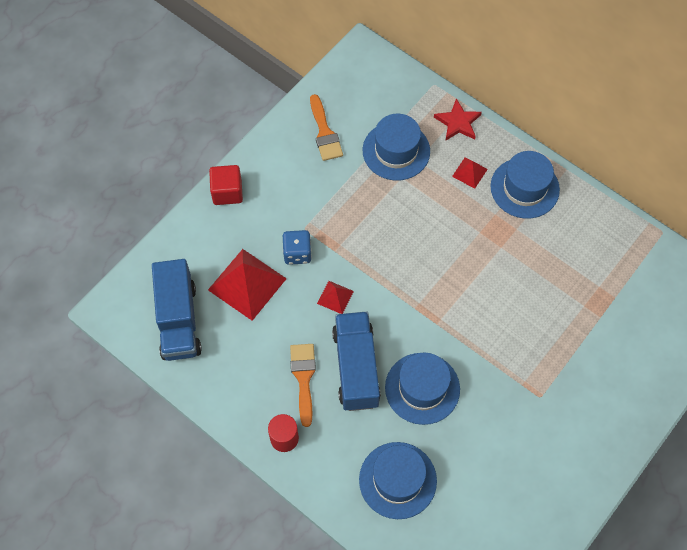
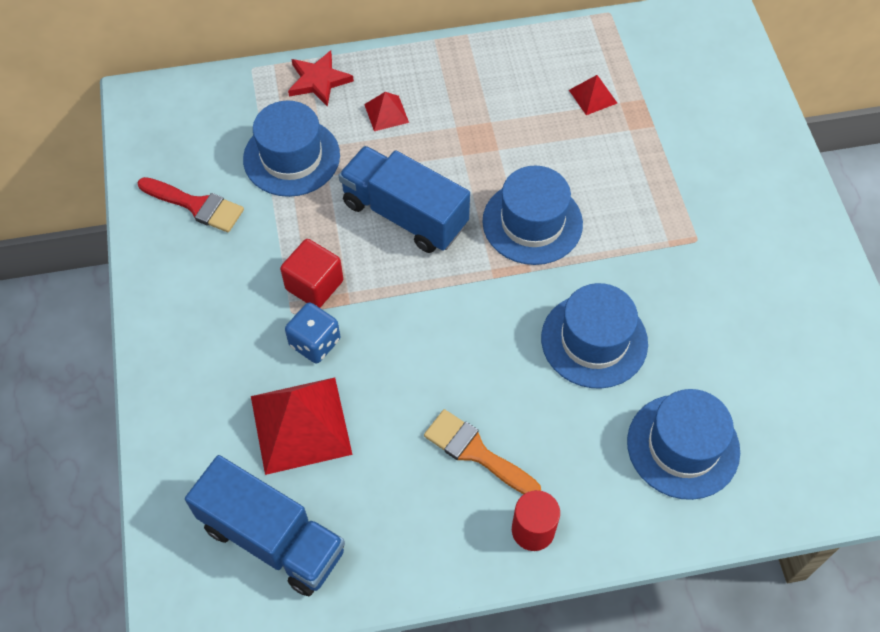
camera: 50 degrees left, 5 degrees down
(227, 192) = (162, 358): red cube -> red cube (314, 285)
(324, 133) = (196, 206): orange brush -> red brush
(335, 297) = (406, 344): red pyramid -> red pyramid (593, 96)
(356, 368) = (512, 388): blue truck -> blue truck (404, 214)
(524, 188) = (452, 81): blue hat -> blue hat (532, 222)

